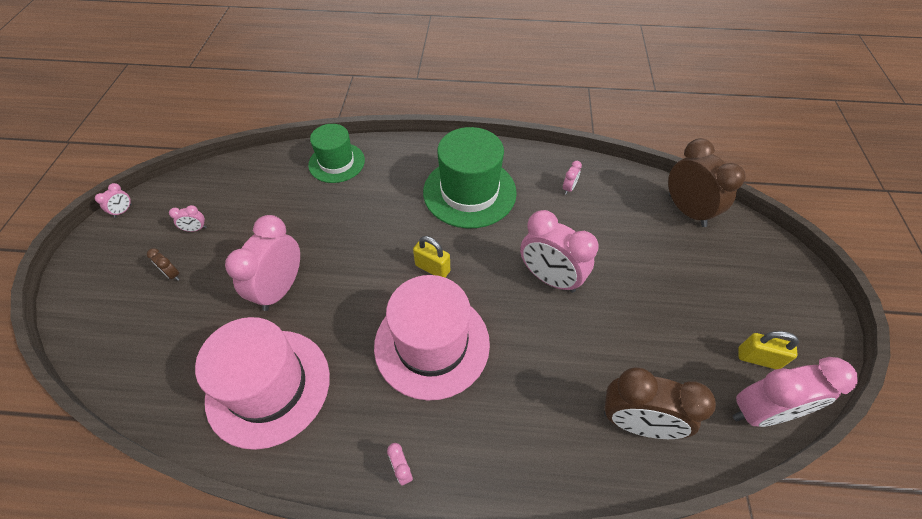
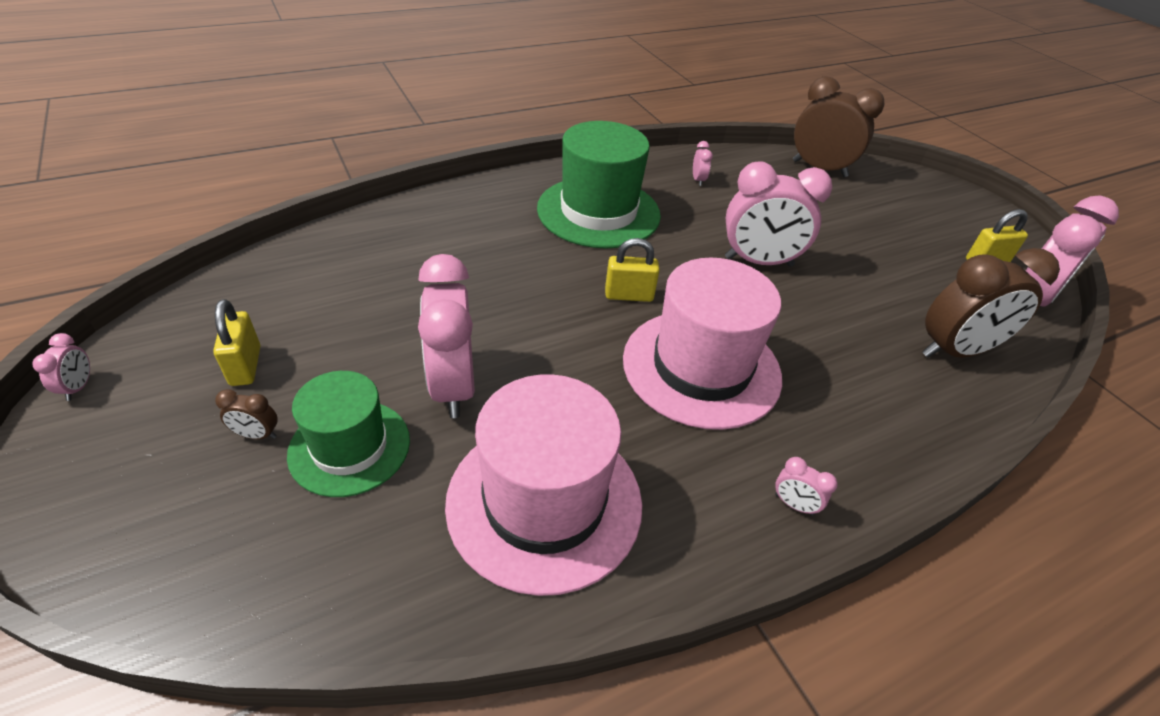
camera: 35 degrees left, 10 degrees down
(196, 229) = (245, 366): pink clock -> yellow padlock
(336, 162) = (401, 228): green hat -> green hat (350, 447)

